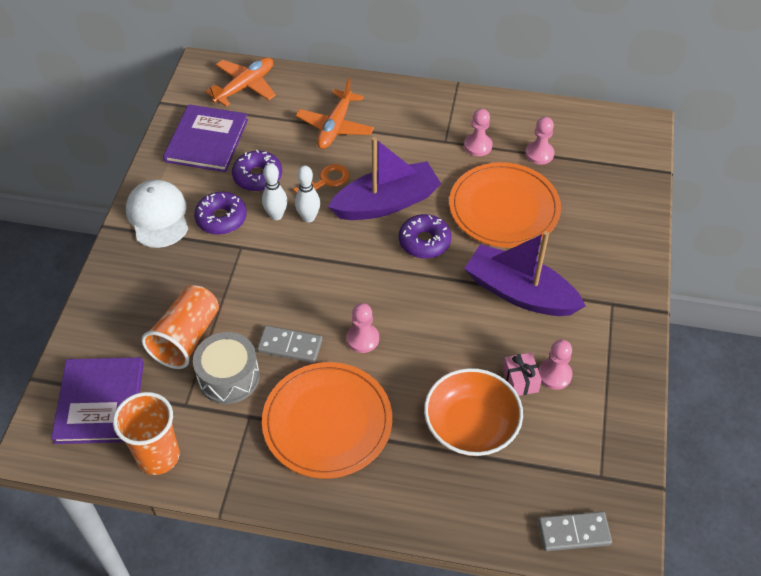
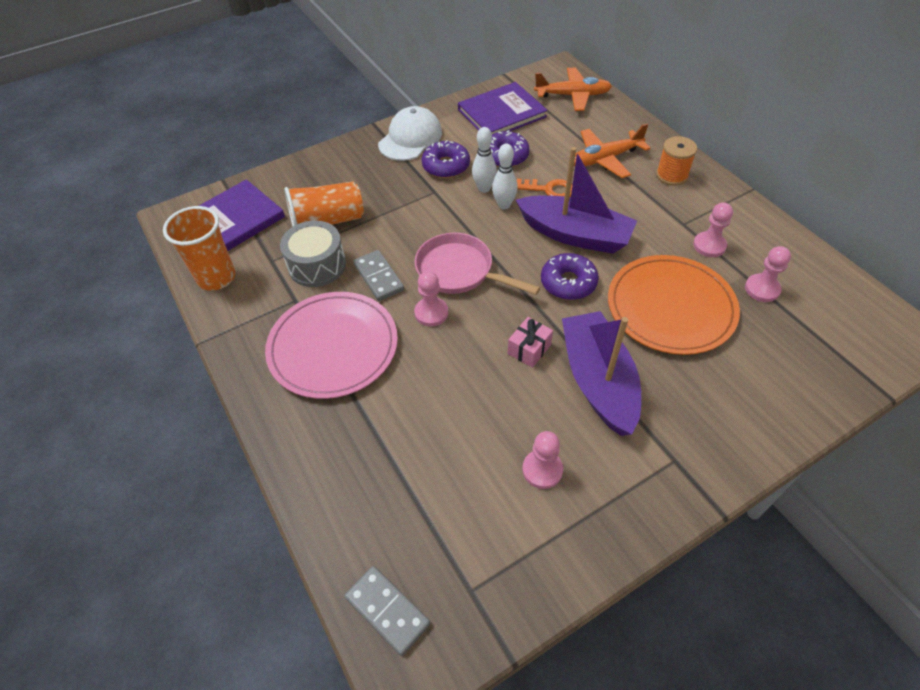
camera: 50 degrees right, 0 degrees up
(327, 422) = (333, 347): orange plate -> pink plate
(342, 293) = (459, 271): none -> pink pan
(396, 108) = (672, 175): none -> orange spool
(471, 426) = (423, 444): orange bowl -> none
(520, 380) = (507, 447): pink gift -> pink gift (529, 349)

